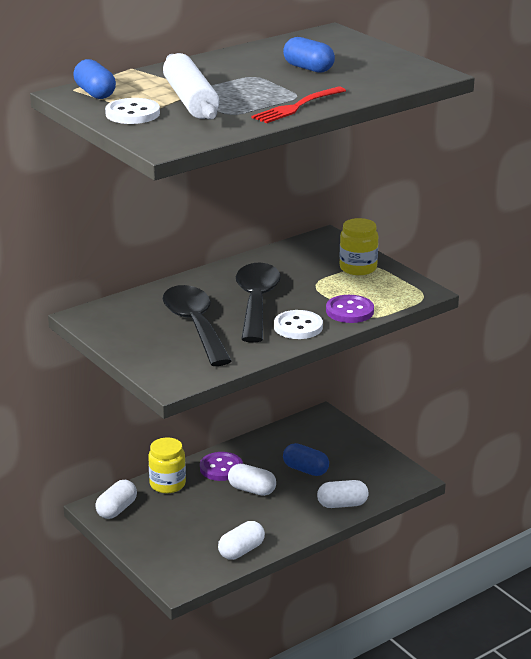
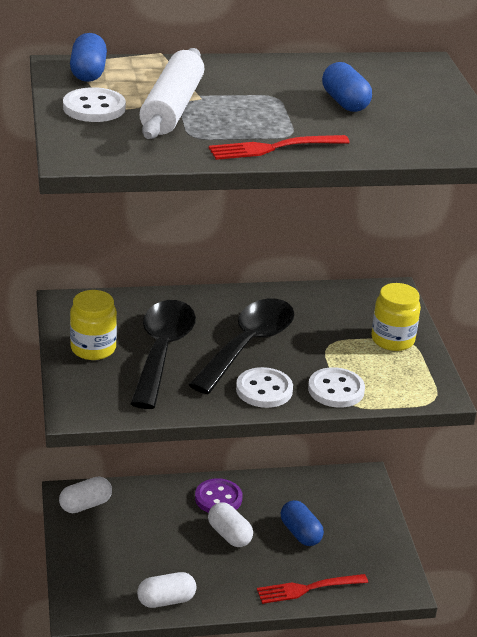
camera: 25 degrees right, 5 degrees up
(167, 484) = (153, 496): yellow jar -> yellow jar (93, 348)
(342, 504) = (307, 589): white capsule -> red fork
(349, 311) = (336, 390): purple button -> white button

